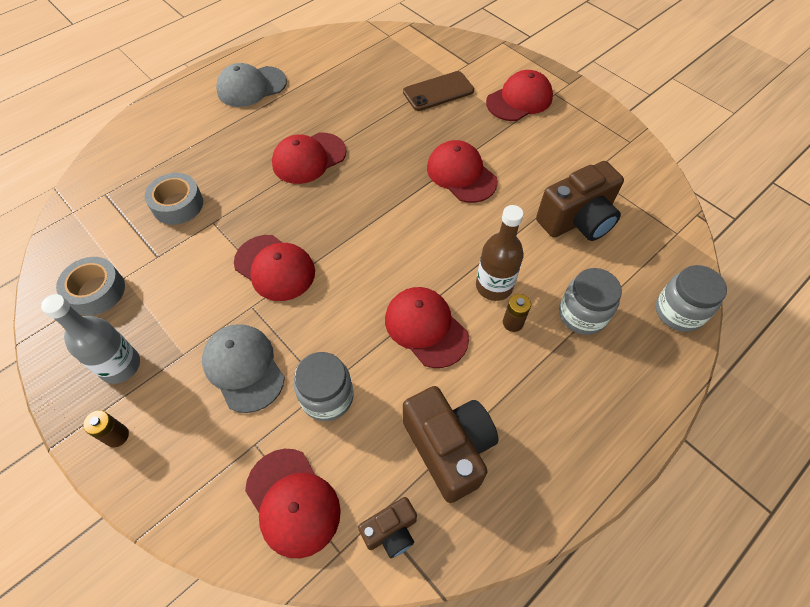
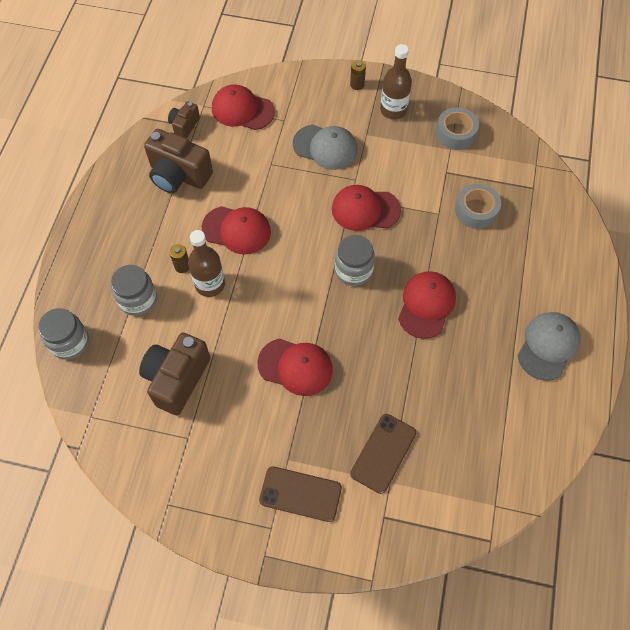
camera: 145 degrees right, 5 degrees up
(120, 366) = (393, 110): grey bottle -> brown bottle
(327, 397) = (265, 160): grey jar -> grey jar (353, 270)
(519, 100) = (300, 494): red cap -> brown phone

